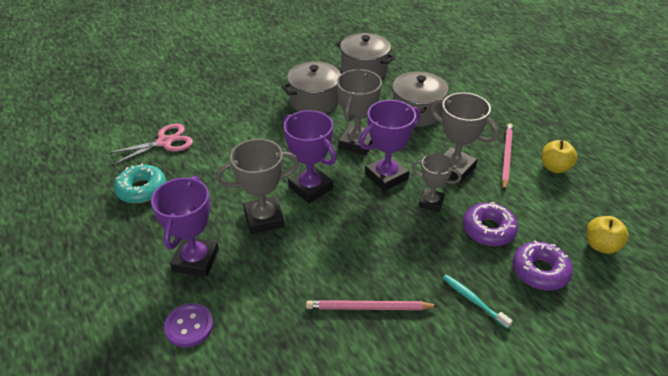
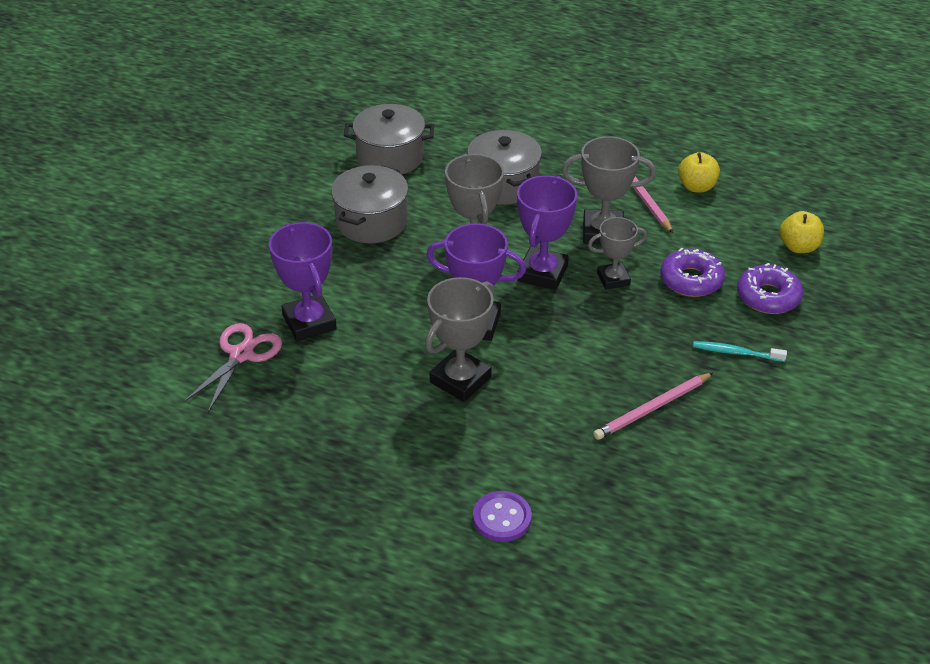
camera: 35 degrees left, 0 degrees up
(141, 189) = (281, 420): turquoise donut -> none
(196, 260) = (435, 457): purple trophy -> purple trophy (309, 322)

